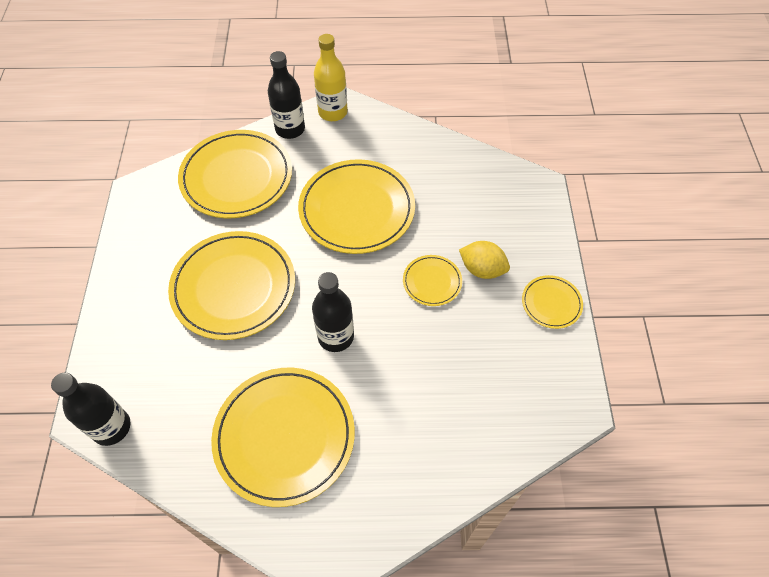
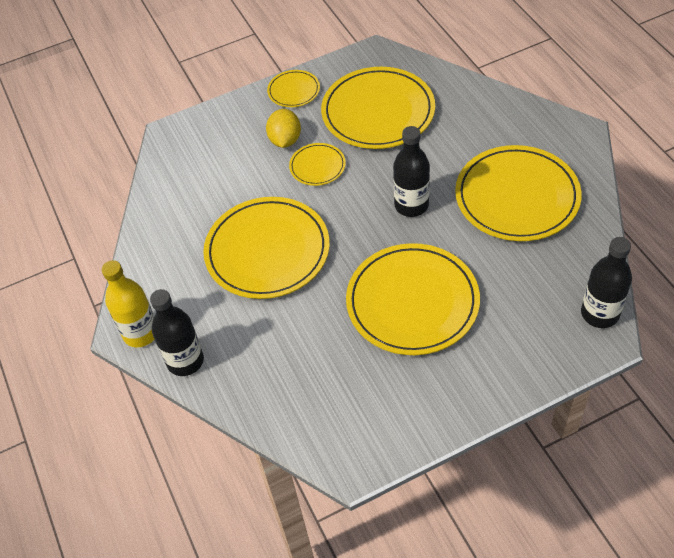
camera: 110 degrees left, 5 degrees down
(236, 177) = (280, 375): yellow plate -> yellow plate (378, 112)

